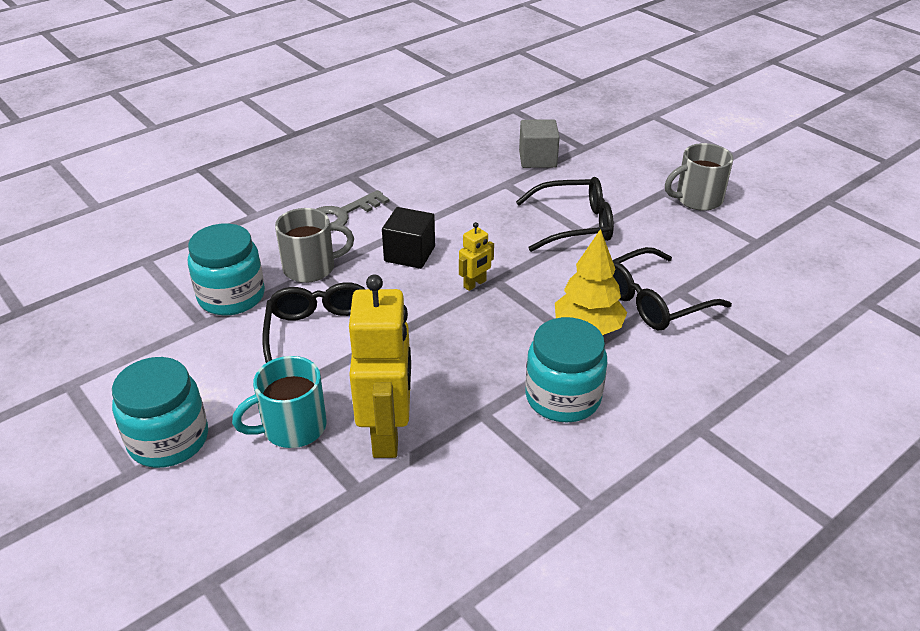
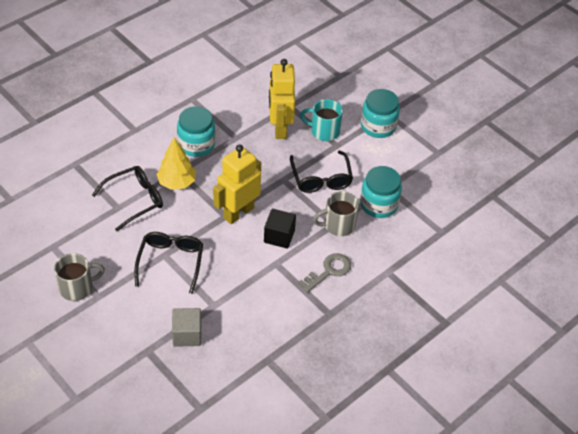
camera: 175 degrees right, 10 degrees up
(292, 427) = (324, 131): turquoise mug -> turquoise mug turned 135 degrees counterclockwise
(475, 284) = (238, 213): yellow robot -> yellow robot, size x2.23
(574, 224) = (170, 262): black glasses -> black glasses turned 105 degrees clockwise

